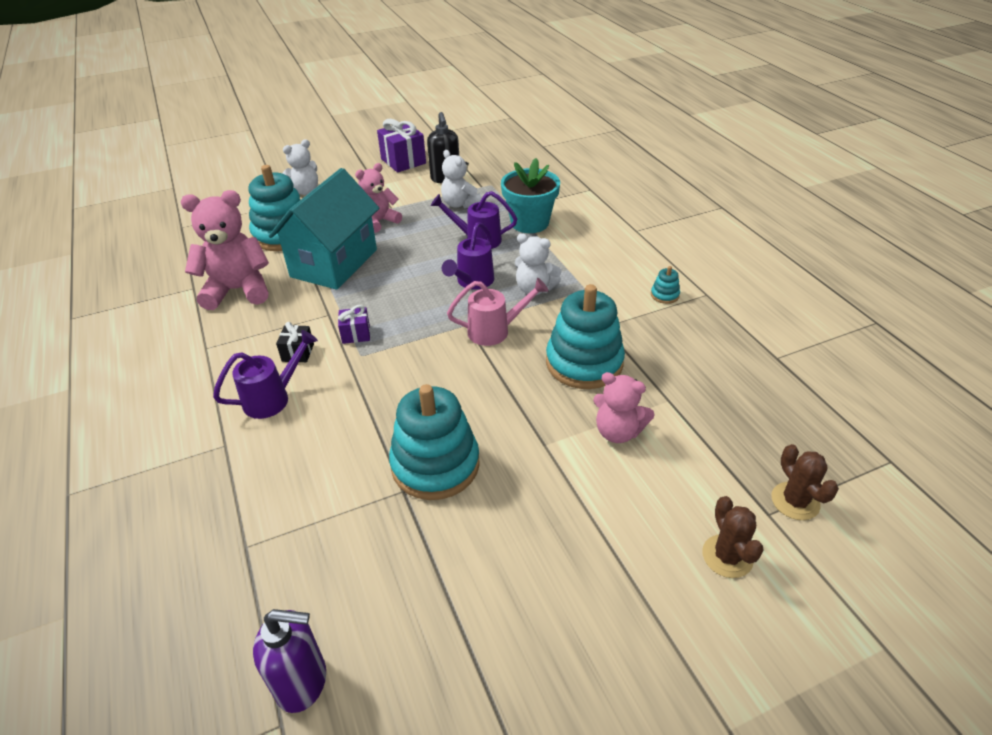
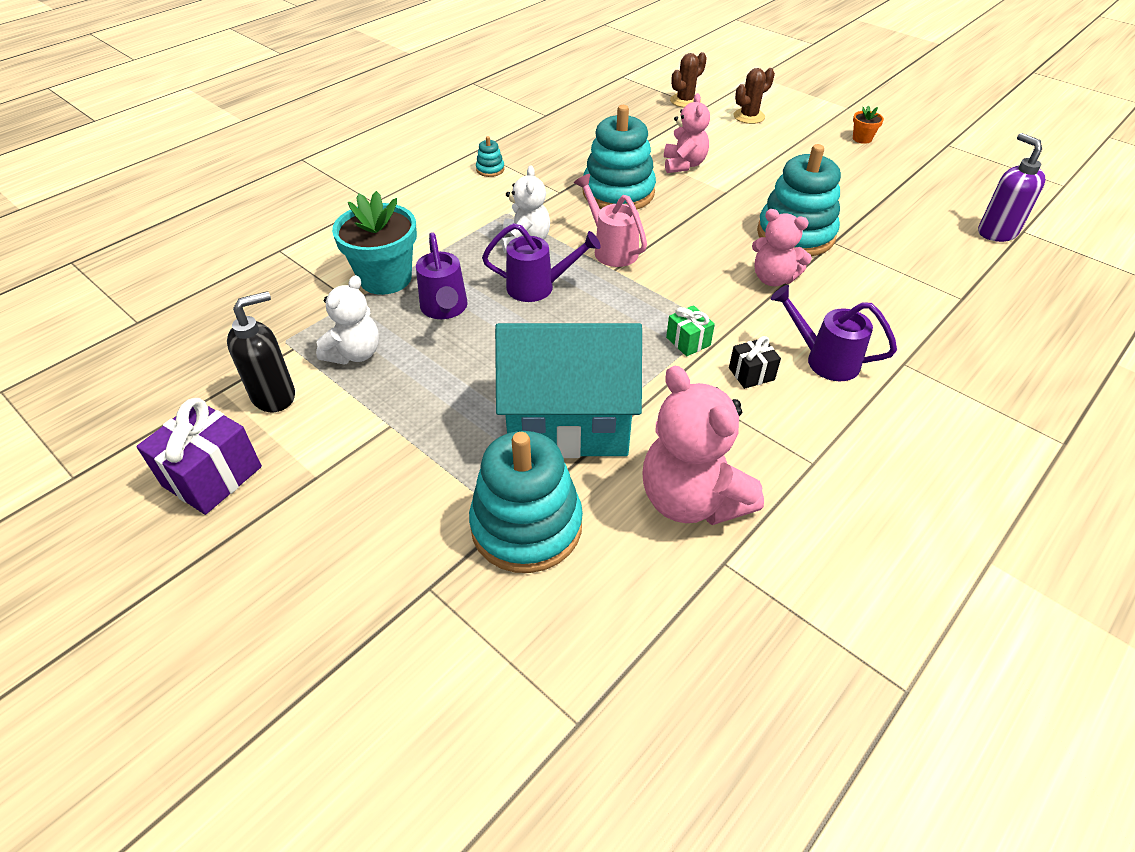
camera: 115 degrees left, 5 degrees up
(304, 191) = (368, 576): white teddy bear -> none
(356, 334) = (688, 341): purple gift -> green gift
(379, 221) = (437, 422): pink teddy bear -> pink teddy bear (773, 278)
(611, 677) = (862, 138): none -> orange flower pot

